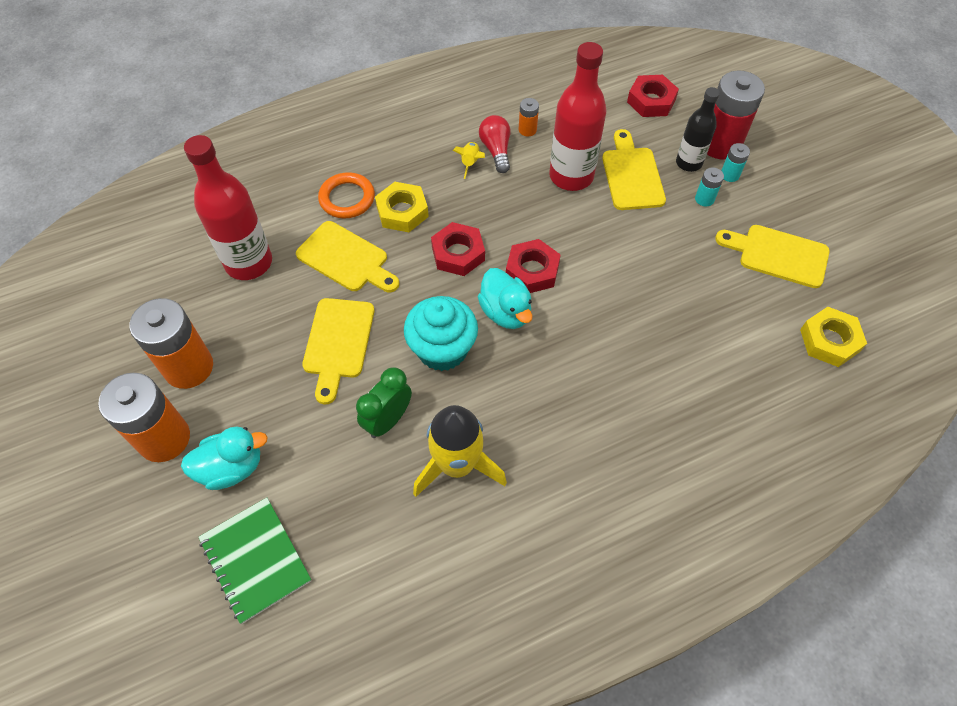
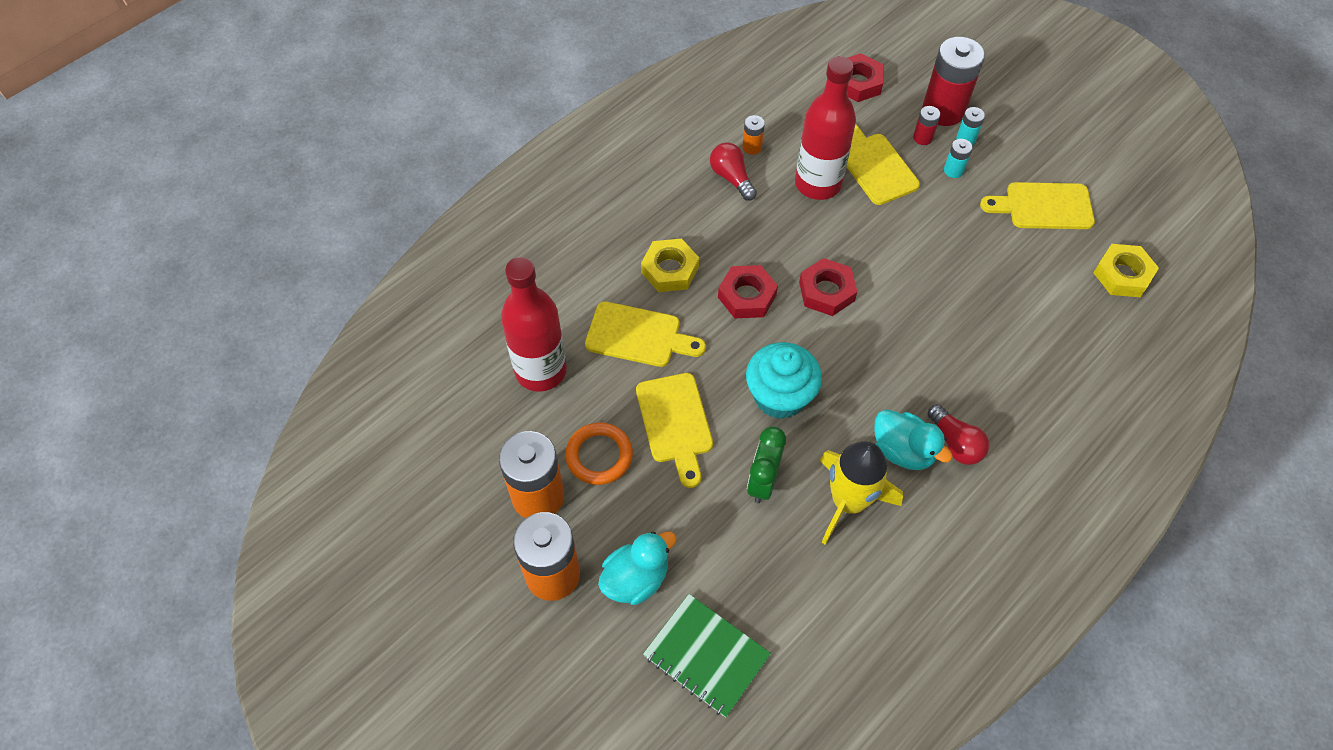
camera: 20 degrees left, 0 degrees up
(347, 198) = (606, 273): orange ring -> orange ring (599, 456)
(470, 163) = (712, 199): yellow rocket -> none
(505, 312) = (821, 340): turquoise duck -> turquoise duck (903, 451)
(586, 445) = (955, 443): none -> red light bulb
(688, 163) = (922, 138): black bottle -> red battery

